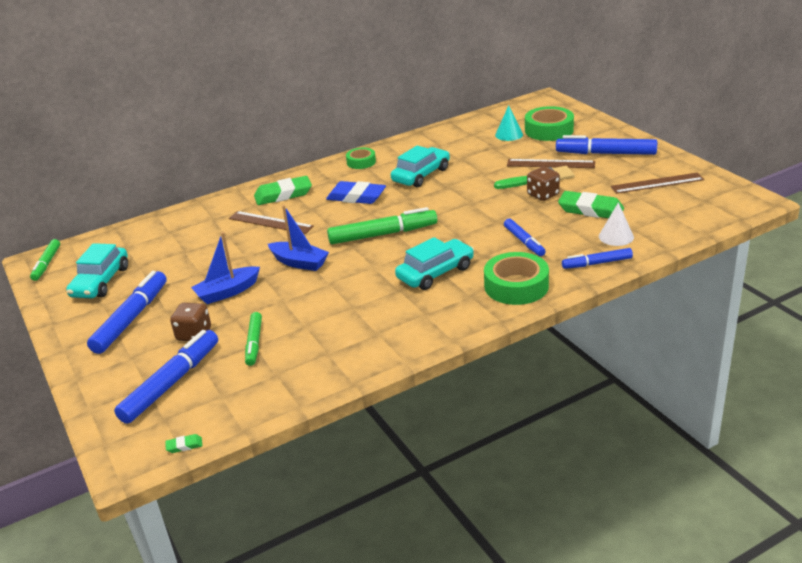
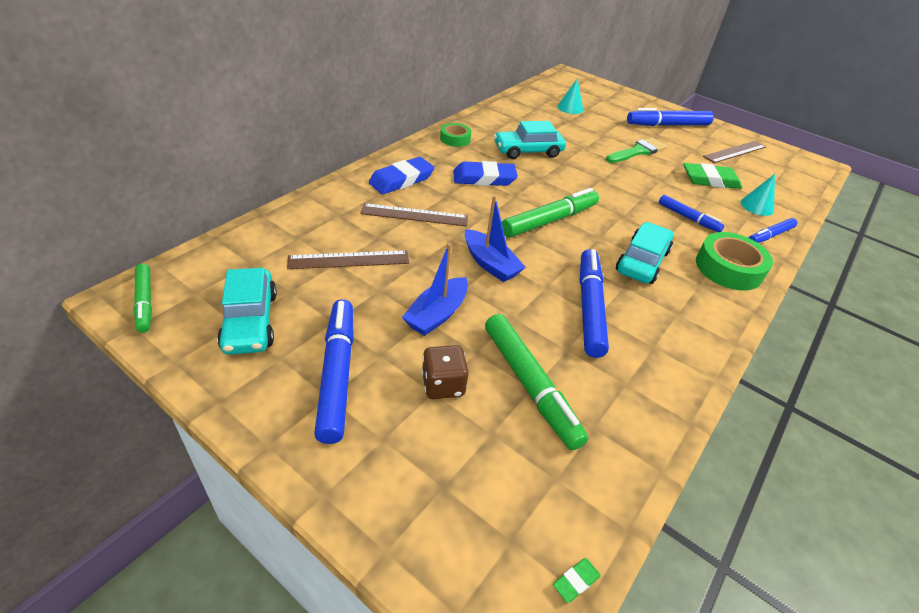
camera: 30 degrees left, 10 degrees up
(170, 383) = (472, 473): blue marker -> blue marker (589, 308)
(254, 343) = (529, 384): green marker -> green marker, size x1.68
(283, 195) = (401, 180): green eraser -> blue eraser
(299, 263) = (490, 264): blue boat -> blue boat turned 45 degrees clockwise
(421, 175) = (528, 151): turquoise car -> turquoise car turned 120 degrees counterclockwise
(543, 195) = (656, 167): brown dice -> none
(549, 130) = (600, 103): green tape -> none
(550, 164) = (633, 136): brown ruler -> brown ruler (349, 260)
(616, 236) = (757, 206): white cone -> turquoise cone

